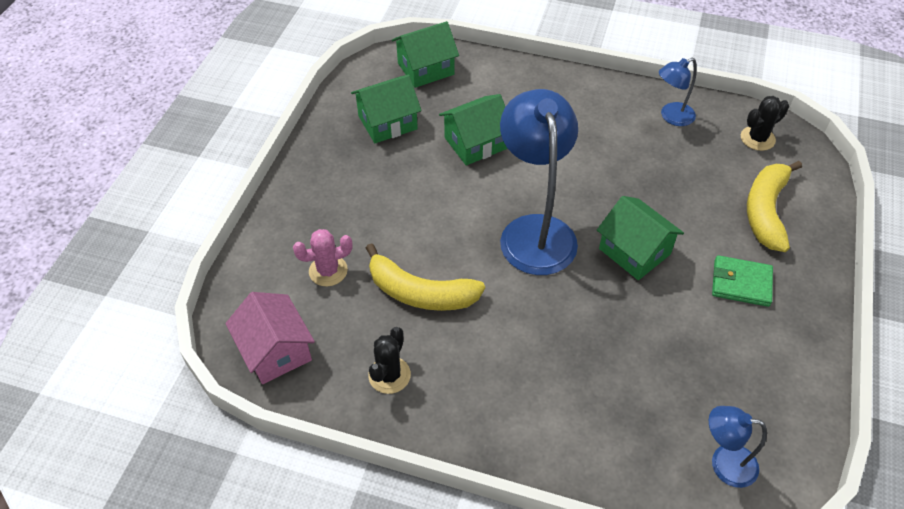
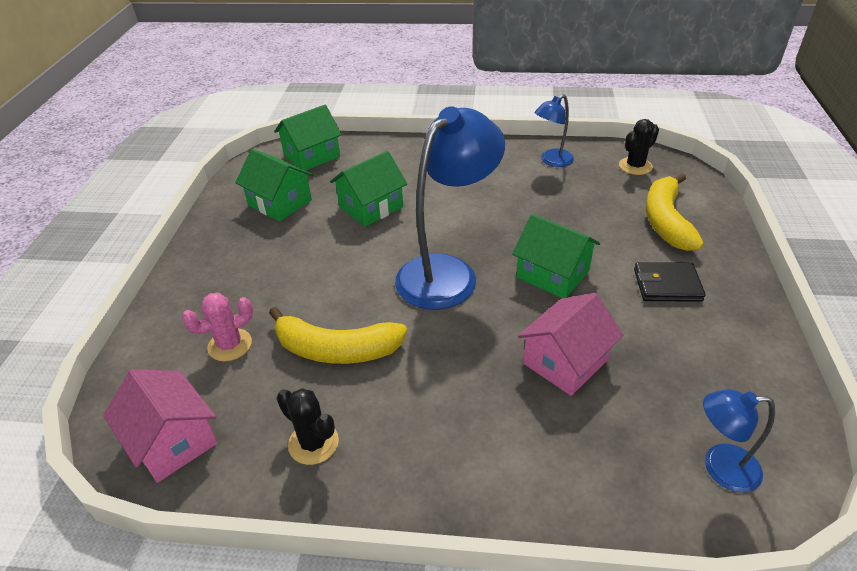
camera: 10 degrees left, 10 degrees down
(387, 122) = (280, 203): green house -> green house turned 75 degrees clockwise
(389, 375) = (313, 443): black cactus -> black cactus turned 60 degrees counterclockwise
(535, 231) = (447, 272): blue lamp -> blue lamp turned 60 degrees clockwise
(621, 342) = (565, 361): none -> pink house
(741, 283) = (667, 285): green wallet -> black wallet

